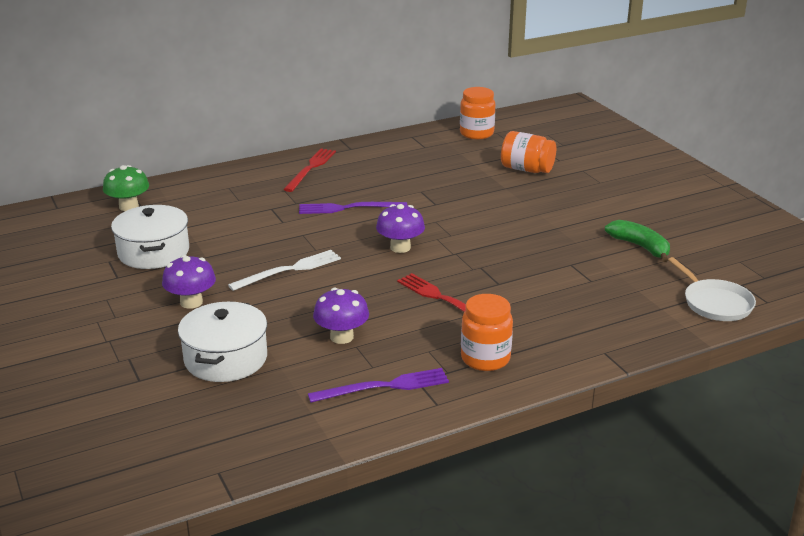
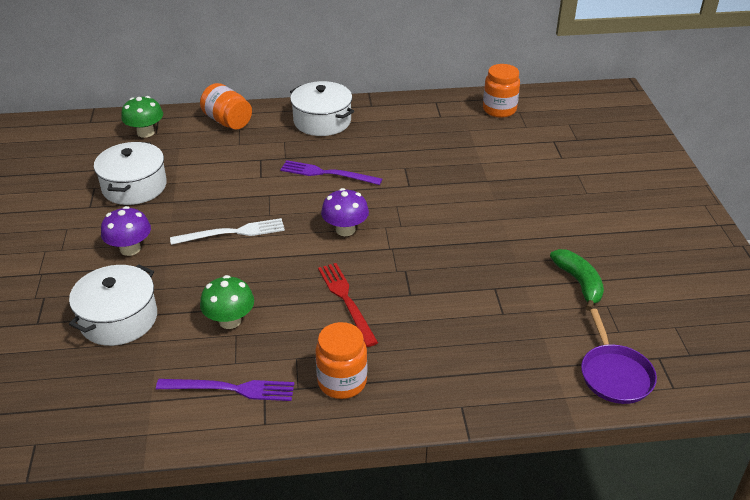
camera: 20 degrees right, 10 degrees up
(311, 168) = (322, 121): red fork -> white pot
(342, 337) = (230, 321): purple mushroom -> green mushroom
(527, 169) = (522, 162): orange jar -> orange jar (227, 121)
(715, 303) = (615, 375): white pan -> purple pan

